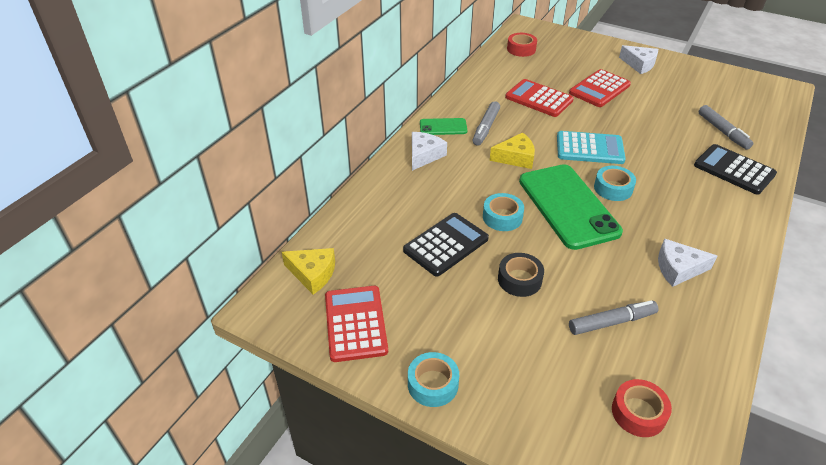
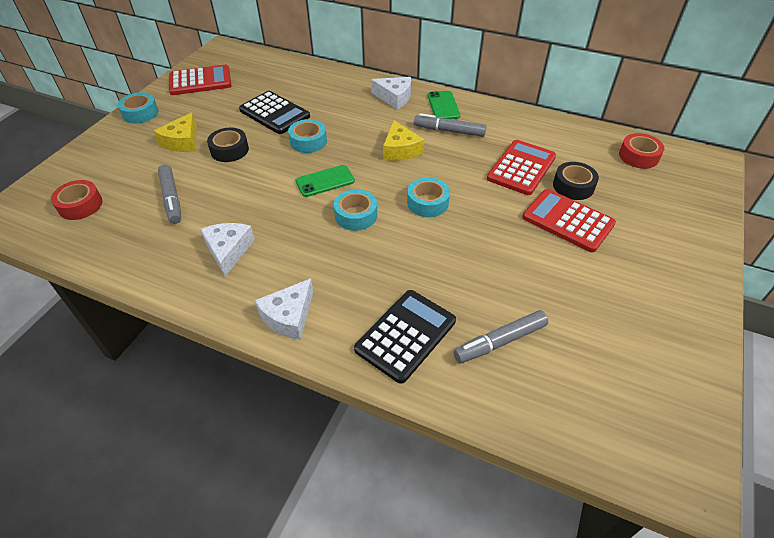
camera: 85 degrees right, 5 degrees up
(312, 274) = (249, 61): yellow cheese -> yellow cheese (182, 141)
(559, 80) = (573, 186): none -> black tape
(567, 206) = (325, 181): green phone -> green phone, size x0.47
(589, 148) = (427, 203): turquoise calculator -> turquoise tape
(639, 64) = (663, 270): white cheese -> white cheese (289, 316)

